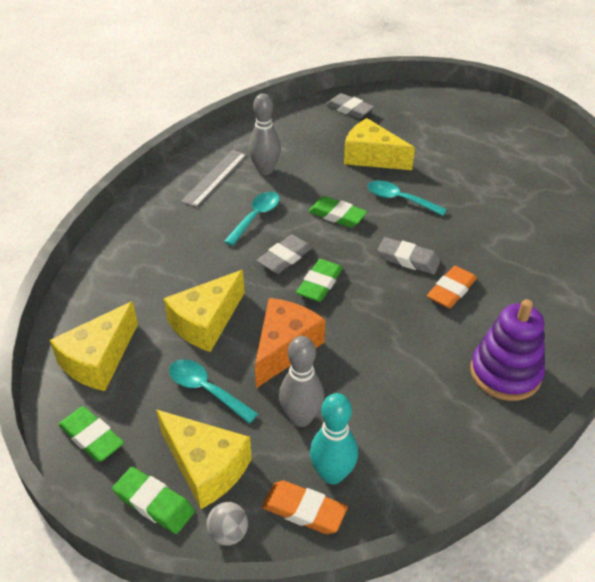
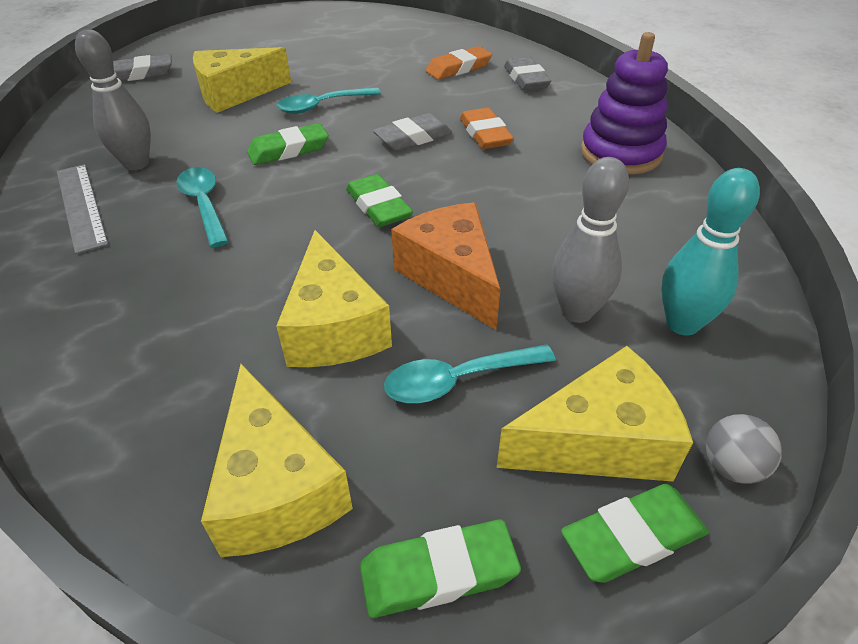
camera: 55 degrees left, 0 degrees up
(285, 258) = (304, 212): grey eraser -> grey eraser (526, 79)
(304, 510) = (726, 372): orange eraser -> orange eraser (458, 68)

